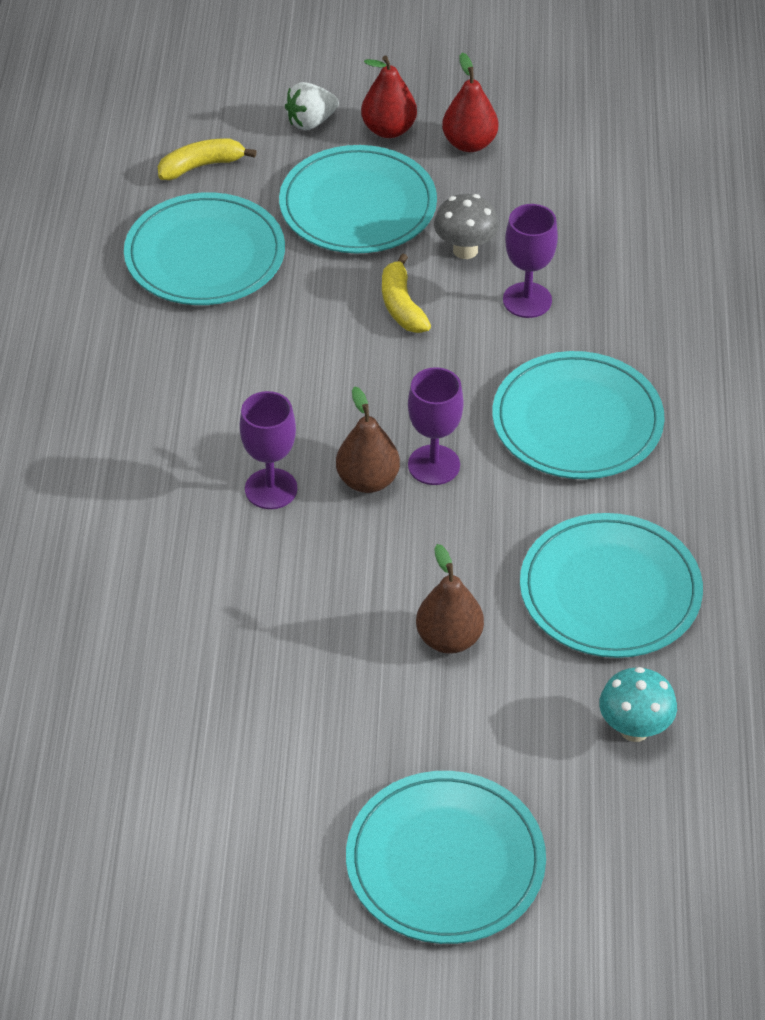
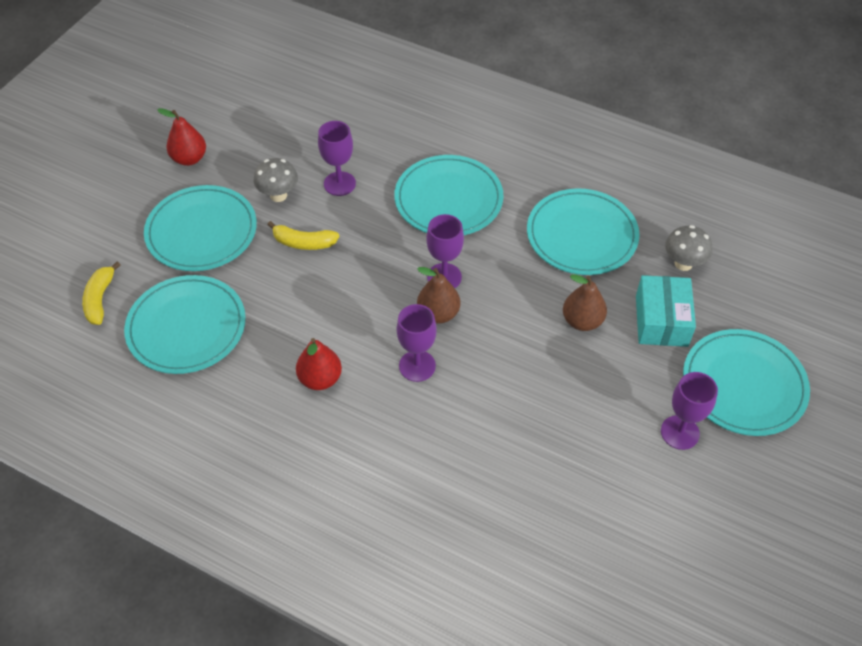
camera: 65 degrees left, 5 degrees up
(311, 122) = (106, 226): white strawberry -> none
(319, 804) = (680, 432): none -> purple goblet
(389, 129) = (145, 191): red pear -> red pear (320, 379)
(505, 731) = (661, 321): none -> turquoise box
(634, 729) = (683, 263): turquoise mushroom -> grey mushroom

